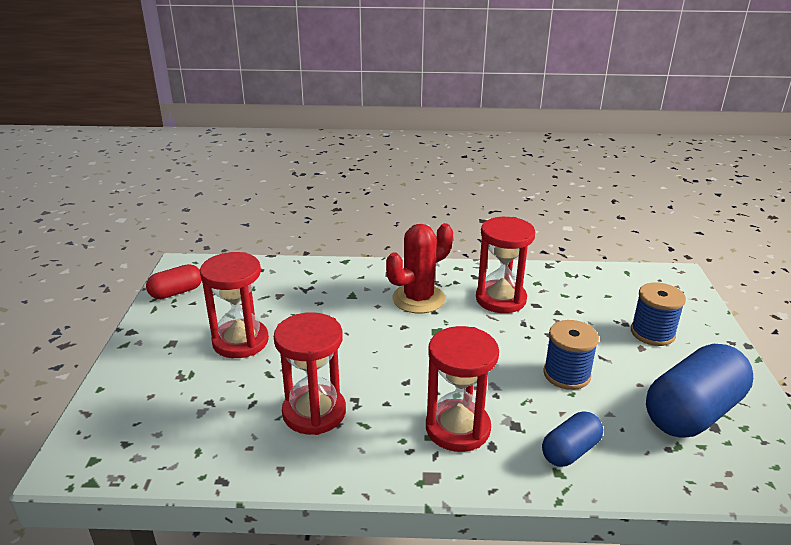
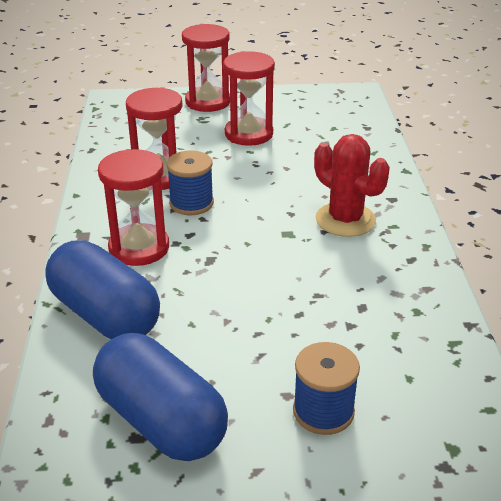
camera: 85 degrees right, 5 degrees up
(176, 292) = (313, 97): red capsule -> none
(500, 299) = (364, 278): red hourglass -> red hourglass (207, 102)
(566, 374) = (223, 322): blue spool -> blue spool (191, 203)
(570, 451) = (105, 315): blue capsule -> blue capsule, size x1.89

